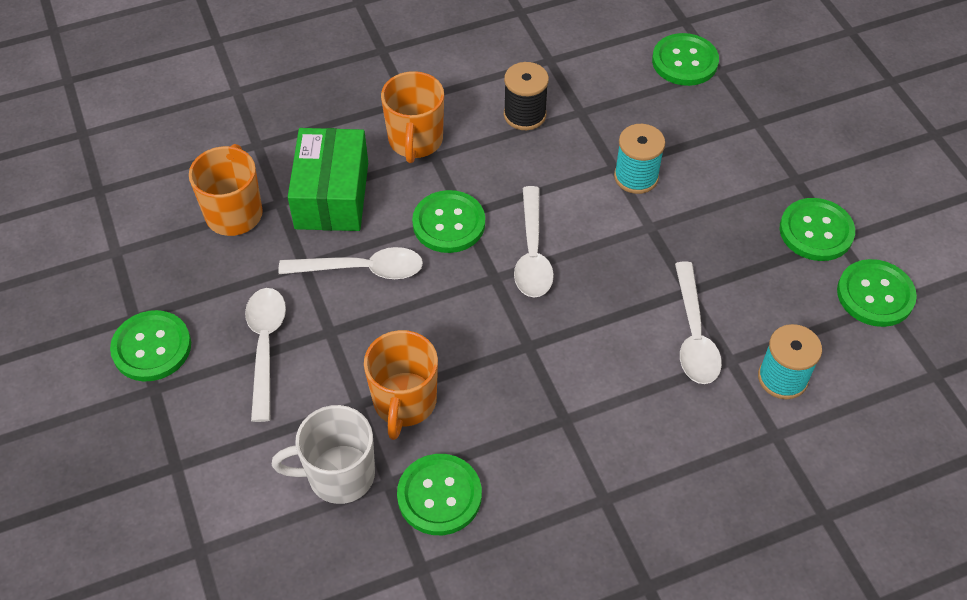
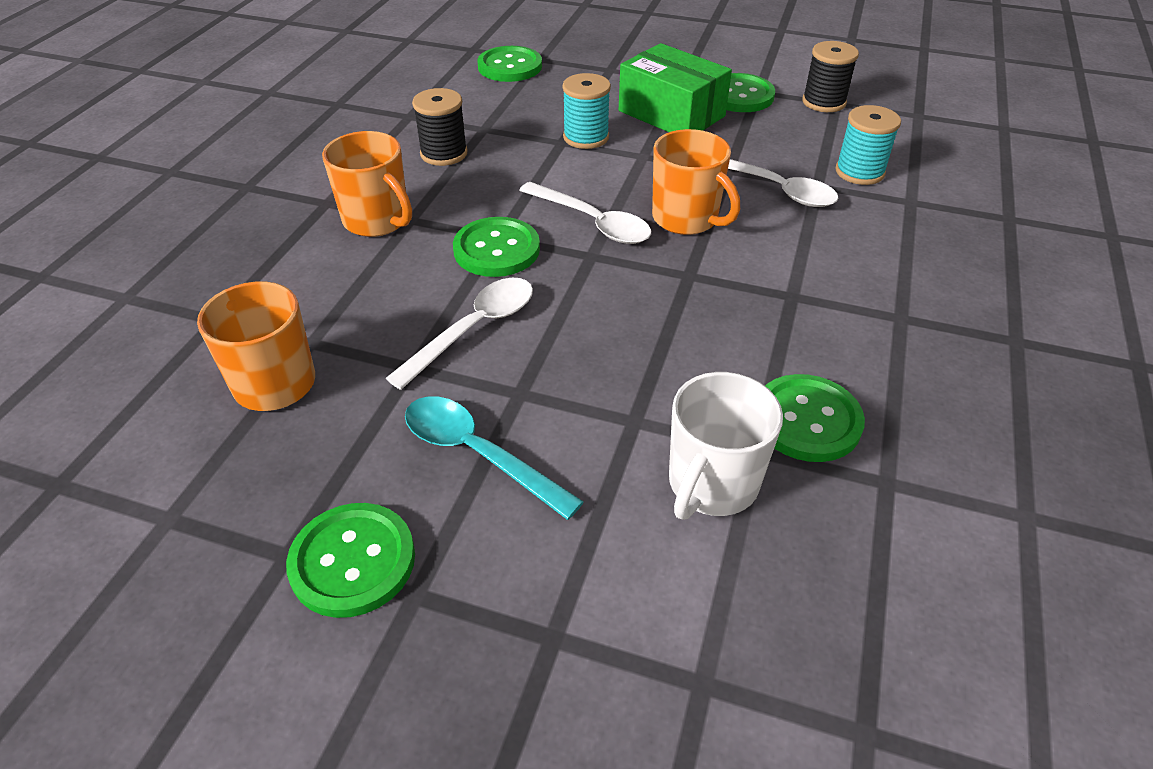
camera: 50 degrees left, 10 degrees down
(265, 346) = (477, 453): white spoon -> turquoise spoon
(332, 195) = (358, 302): green box -> green box (671, 113)
(404, 402) = (669, 385): orange mug -> orange mug (686, 219)
(875, 295) = (824, 102): green button -> black spool

